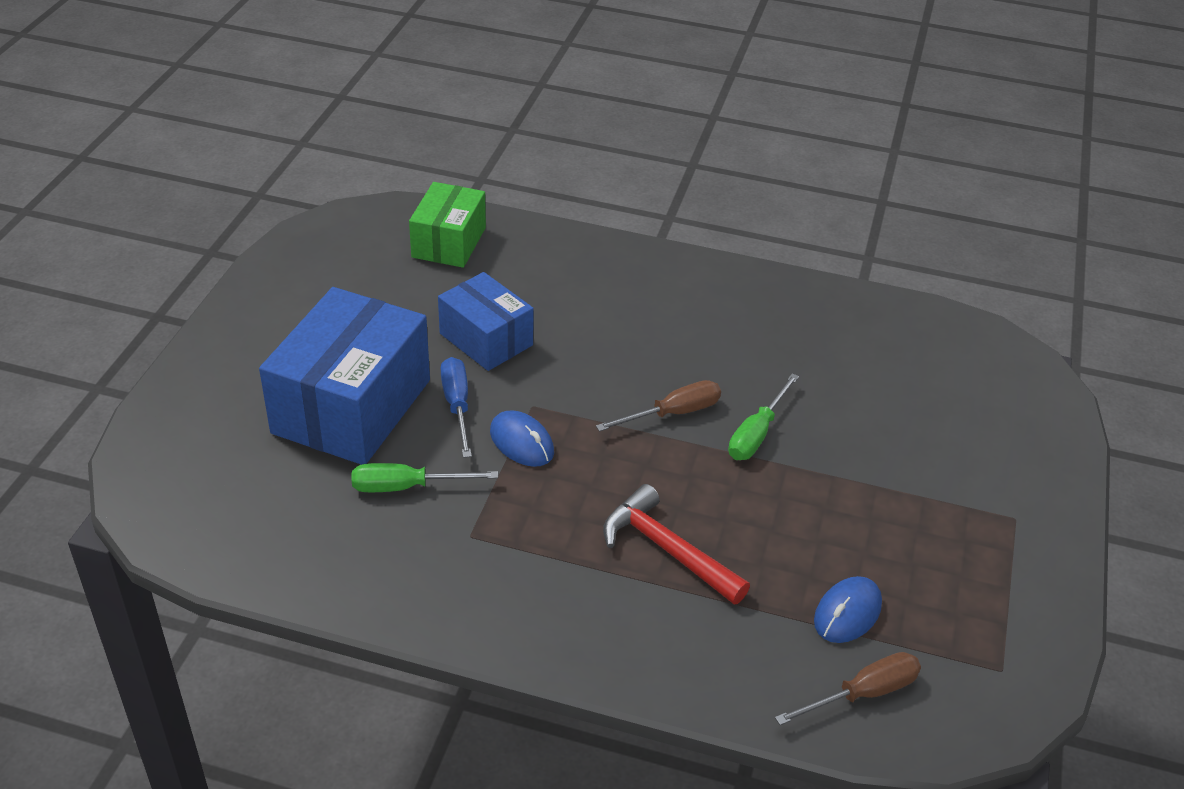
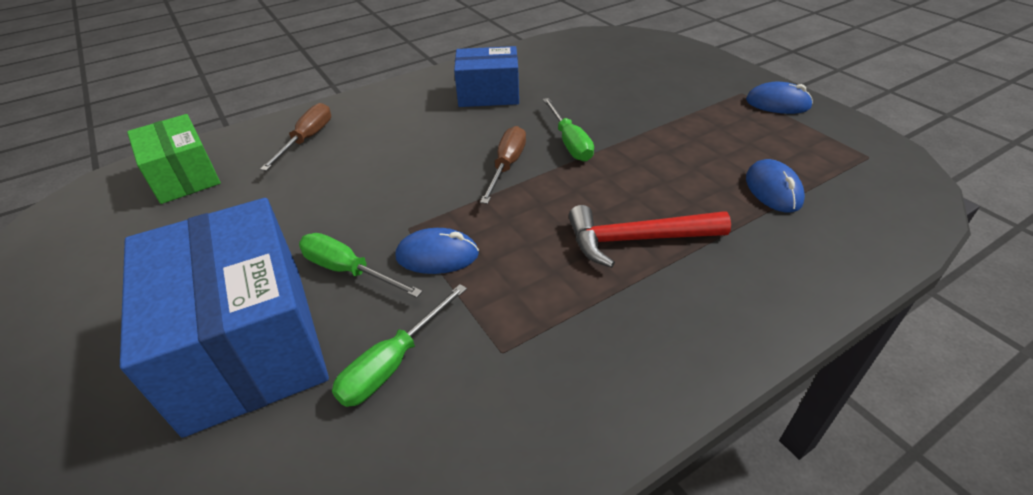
camera: 45 degrees left, 0 degrees up
(457, 405) = (348, 270): blue screwdriver -> green screwdriver
(486, 339) = (307, 213): blue box -> blue box (488, 94)
(863, 694) = (858, 222): brown screwdriver -> brown screwdriver (307, 139)
(1028, 557) = (777, 103): none -> blue mouse

